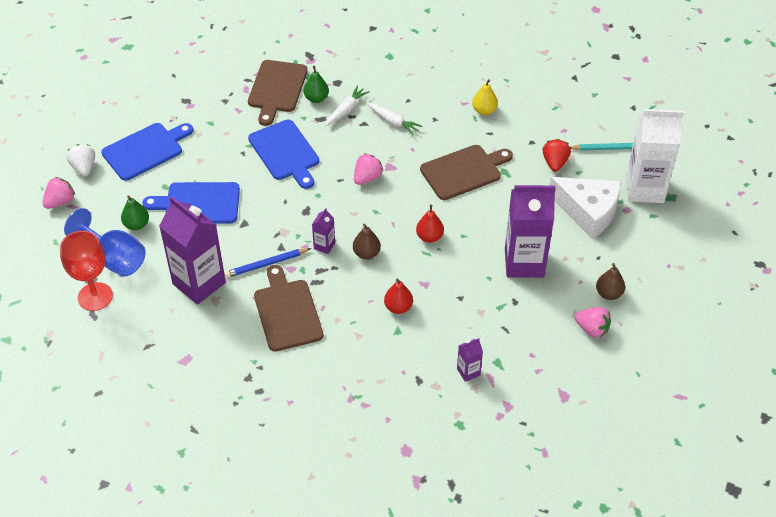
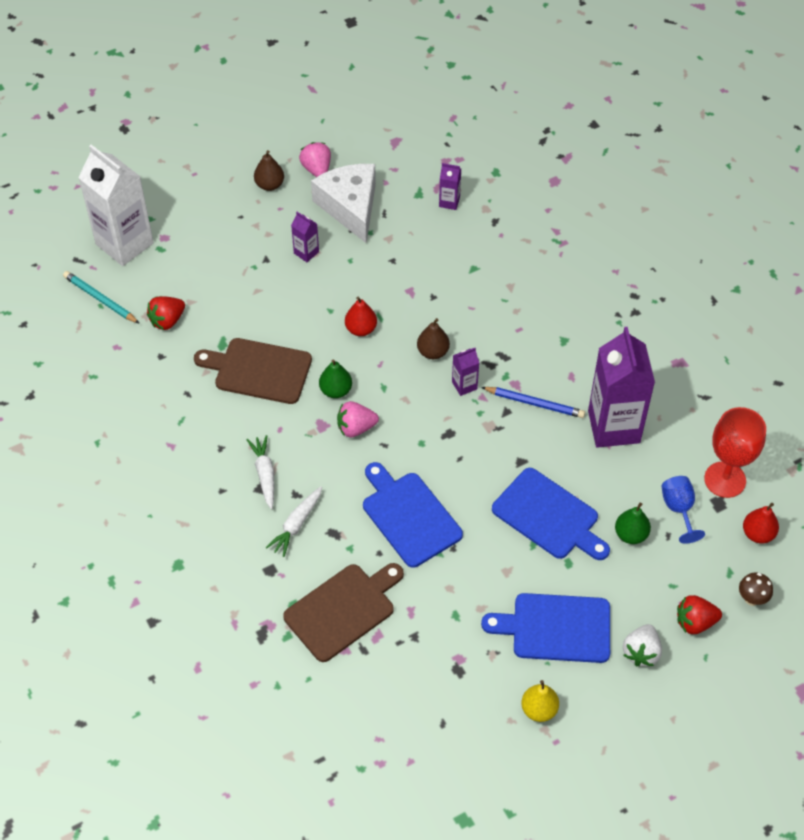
camera: 140 degrees left, 5 degrees up
(31, 235) = (752, 599): none -> brown mushroom
(60, 201) = (695, 622): pink strawberry -> red strawberry
(115, 258) = (678, 509): blue goblet -> blue goblet, size x0.62
(285, 152) = (409, 516): blue cutting board -> blue cutting board turned 45 degrees counterclockwise
(287, 312) = (554, 345): brown cutting board -> none
(316, 98) = (313, 564): green pear -> green pear (336, 390)
(346, 110) = (296, 524): white carrot -> white carrot turned 45 degrees counterclockwise
(398, 307) = (453, 286): red pear -> red pear (758, 534)
(484, 110) = (162, 422): yellow pear -> yellow pear (539, 709)
(524, 263) = (306, 252): purple carton -> purple carton, size x0.43
(588, 212) = (198, 257): white cheese -> white cheese (350, 207)

